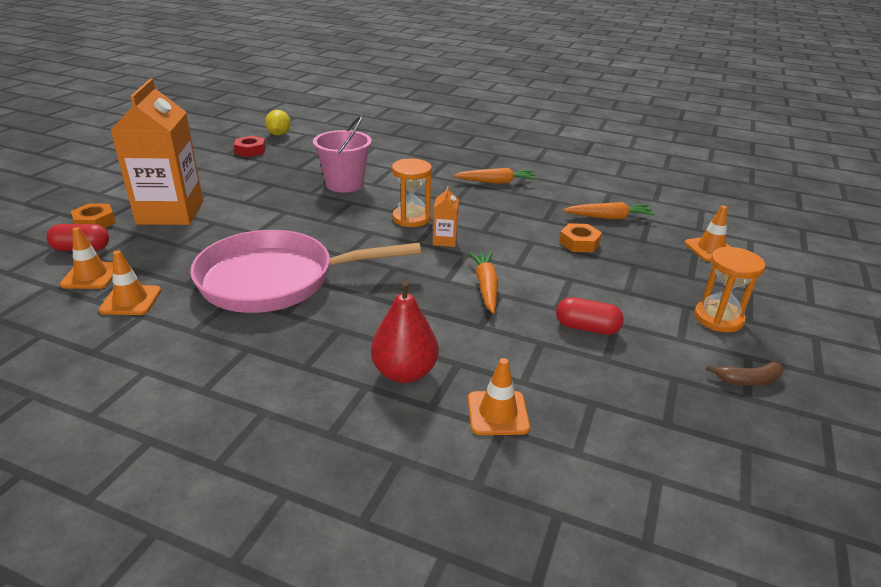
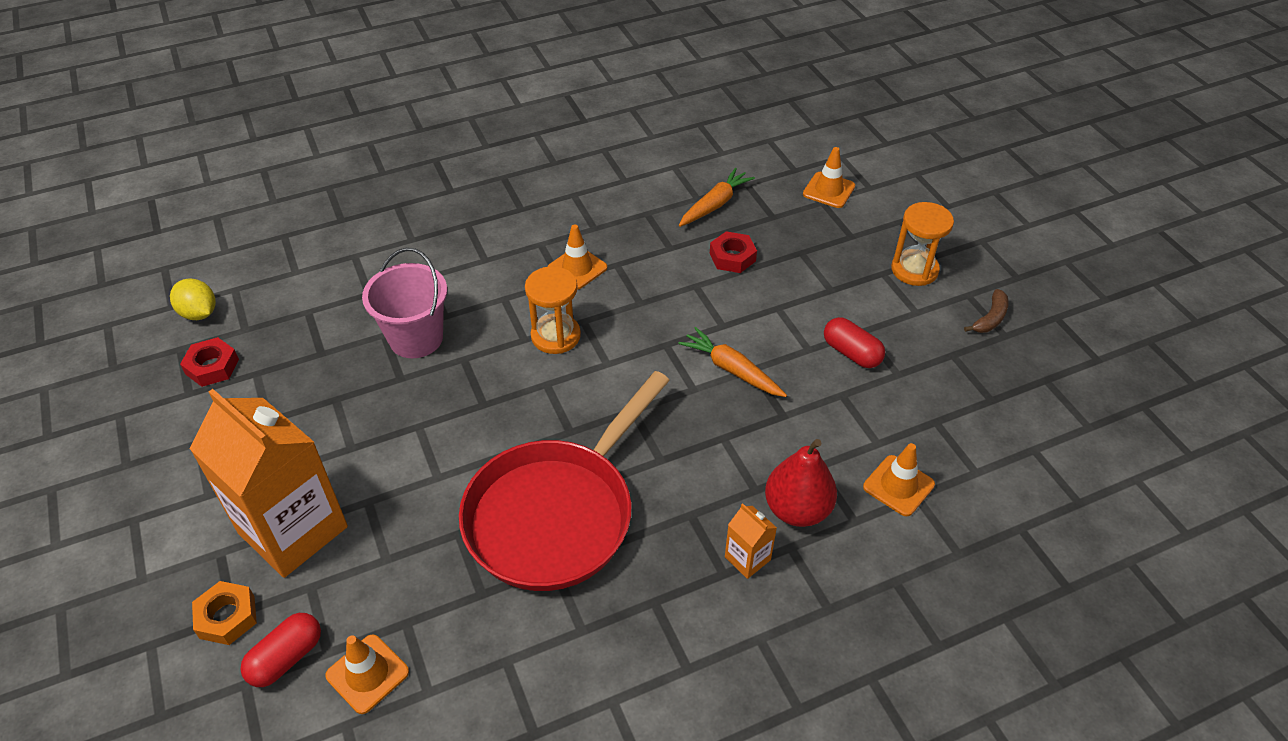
camera: 45 degrees left, 15 degrees up
(131, 300) = (465, 658): orange traffic cone -> orange traffic cone (577, 268)
(275, 280) = (556, 514): pink pan -> red pan
(444, 240) = (626, 341): orange carton -> orange carton (747, 558)
(496, 182) = (561, 223): orange carrot -> none
(579, 243) = (732, 257): orange nut -> red nut
(586, 328) = (851, 353): red capsule -> red capsule turned 75 degrees clockwise

